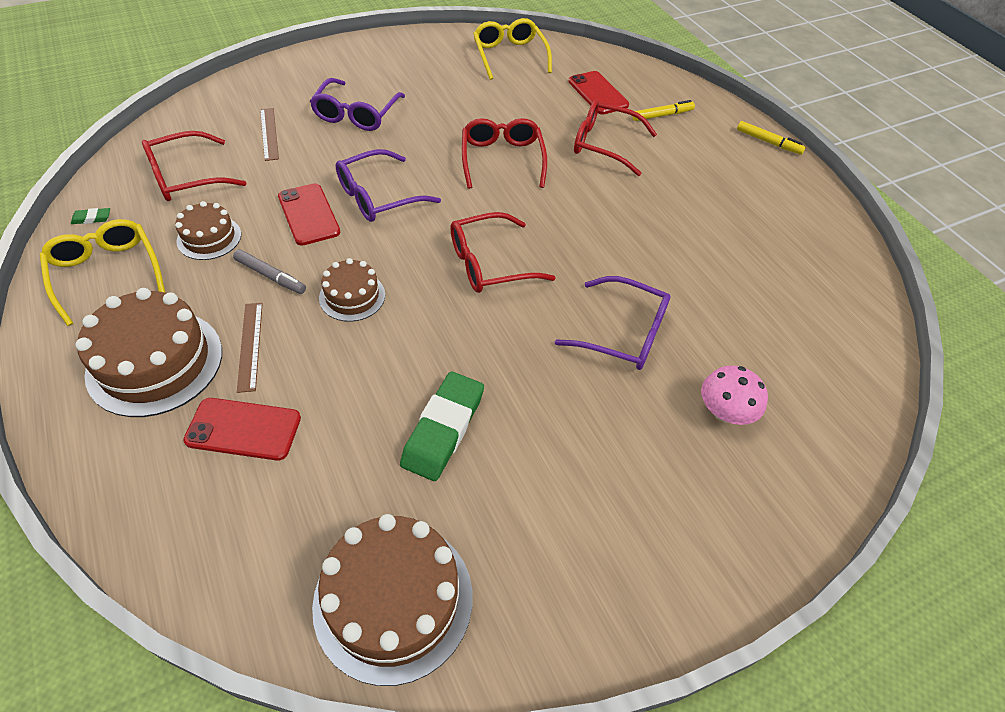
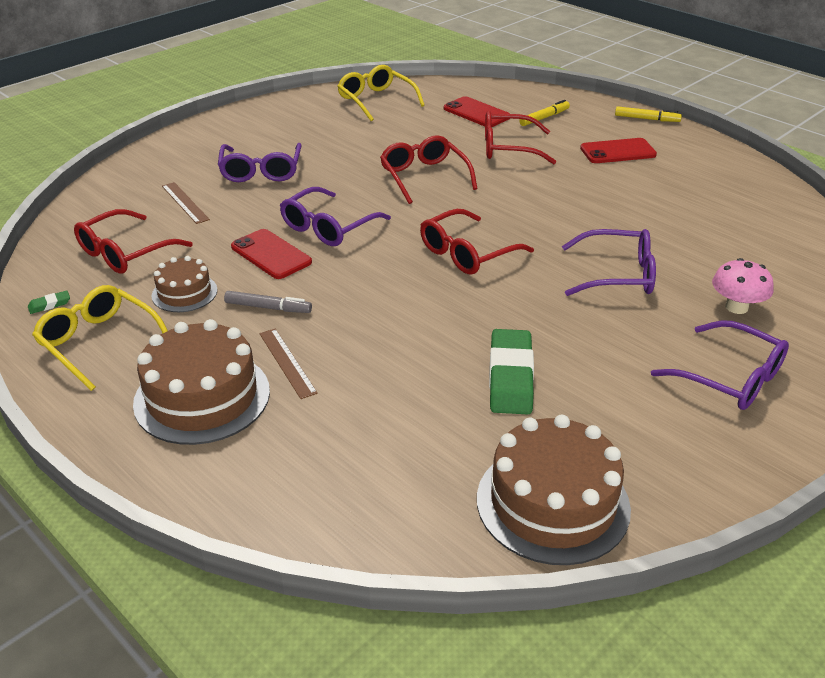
camera: 15 degrees left, 15 degrees down
(243, 429) = (327, 423): red phone -> red phone (618, 152)
(352, 296) = (358, 304): brown cake -> none
(663, 502) = (729, 377): none -> purple glasses

